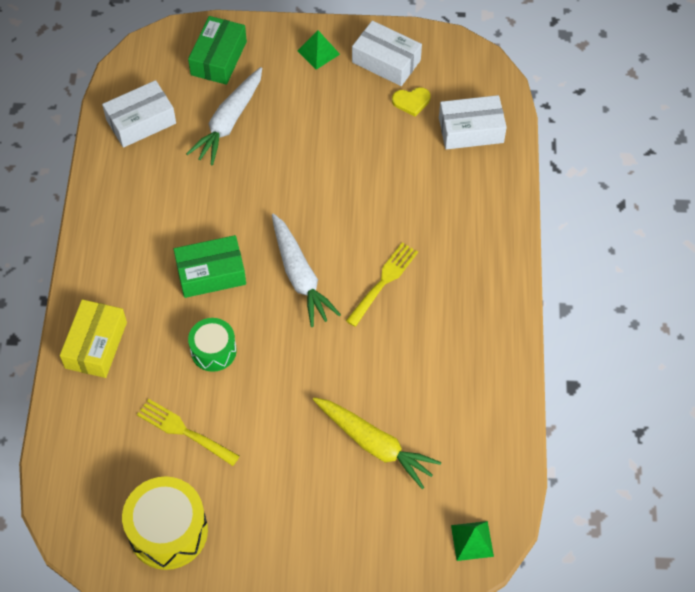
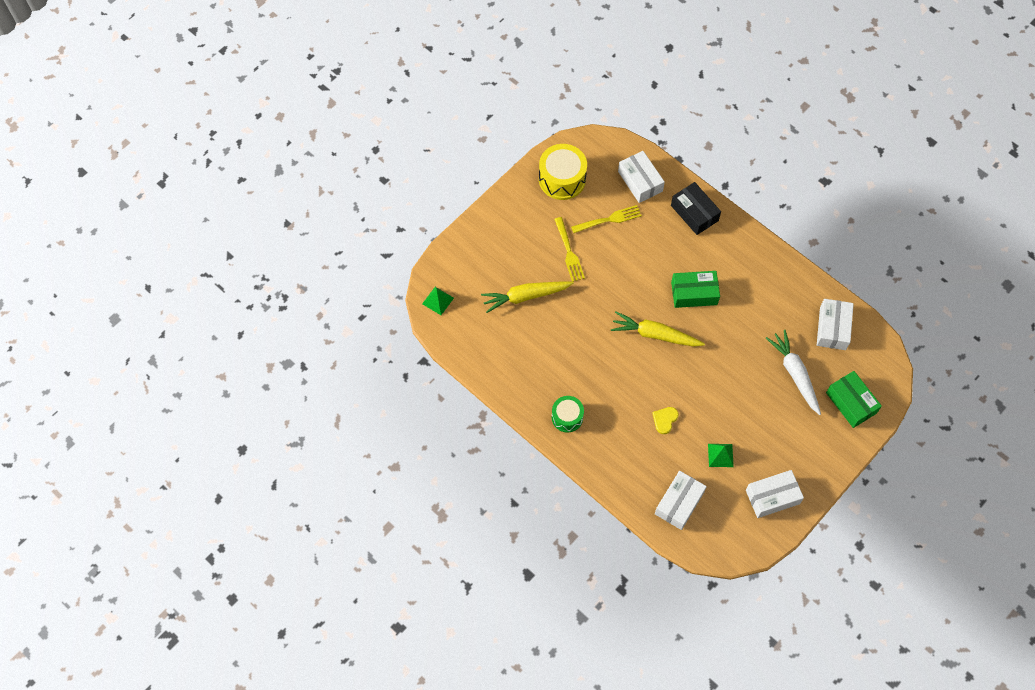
camera: 130 degrees right, 5 degrees up
(96, 345) = (694, 213): yellow box -> black box
(96, 436) = (640, 181): none -> white box
(211, 273) = (694, 293): green box -> green box turned 60 degrees clockwise
(213, 351) = (644, 262): green drum -> green drum (567, 417)
(300, 276) = (655, 335): white carrot -> yellow carrot
(318, 52) = (811, 463): green pyramid -> green pyramid (720, 455)
(383, 281) = (615, 373): yellow fork -> yellow fork (569, 252)
(411, 101) = (728, 486): yellow heart -> yellow heart (665, 420)

